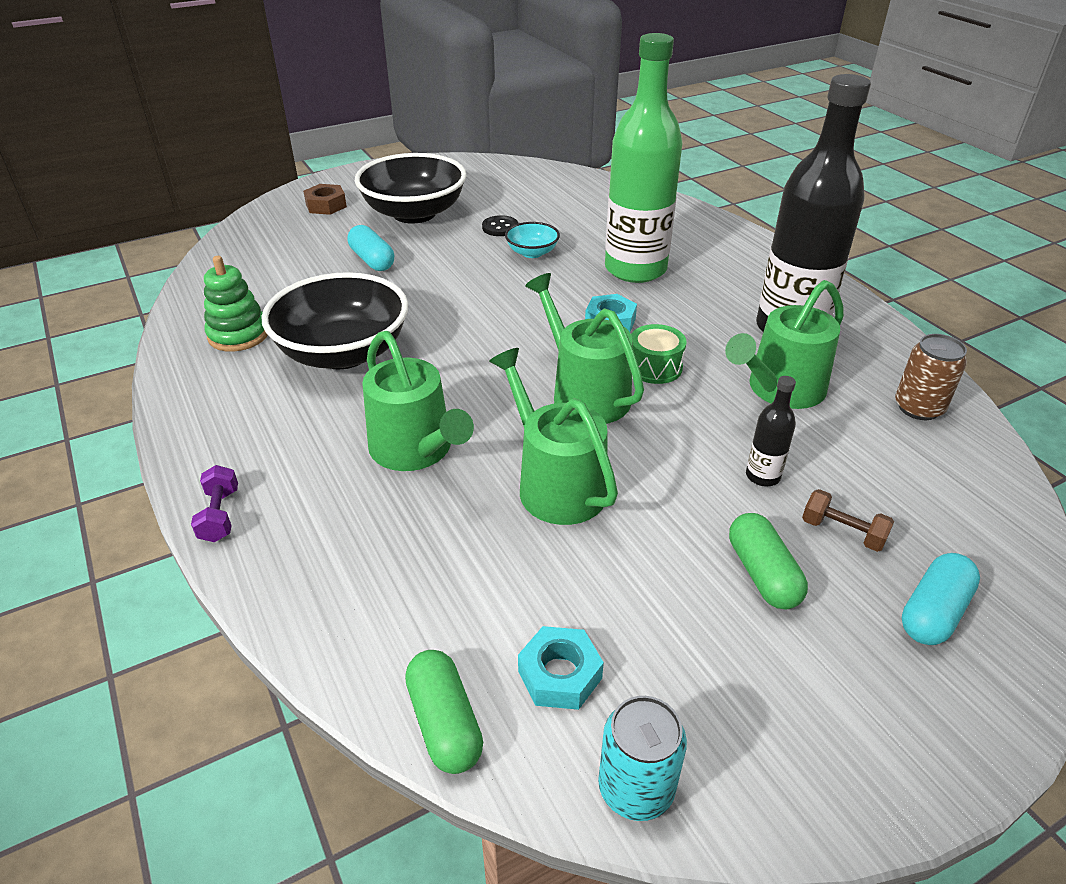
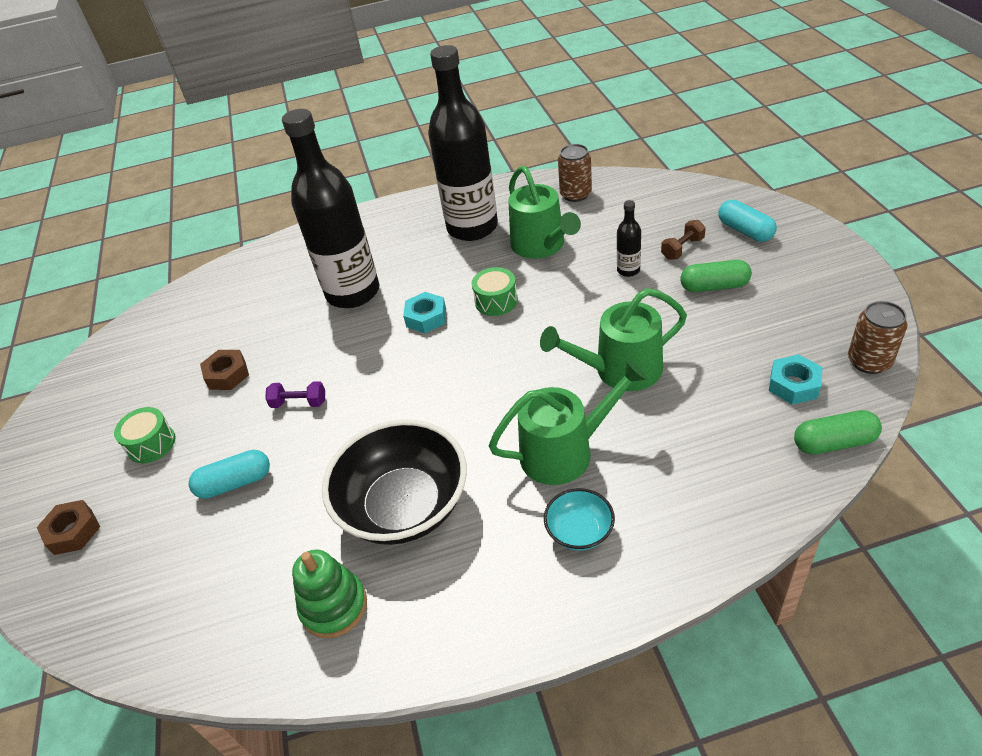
camera: 70 degrees left, 5 degrees up
(220, 515) = (627, 594): purple dumbbell -> purple dumbbell (299, 403)
(414, 213) = (151, 444): black bowl -> green drum
(500, 227) = (227, 374): black button -> brown nut
(532, 252) = (289, 355): turquoise bowl -> turquoise bowl (579, 531)
(585, 394) = (518, 343): green watering can -> none
(635, 269) = (353, 293): green bottle -> black bottle
(636, 788) = (869, 361): turquoise can -> brown can

